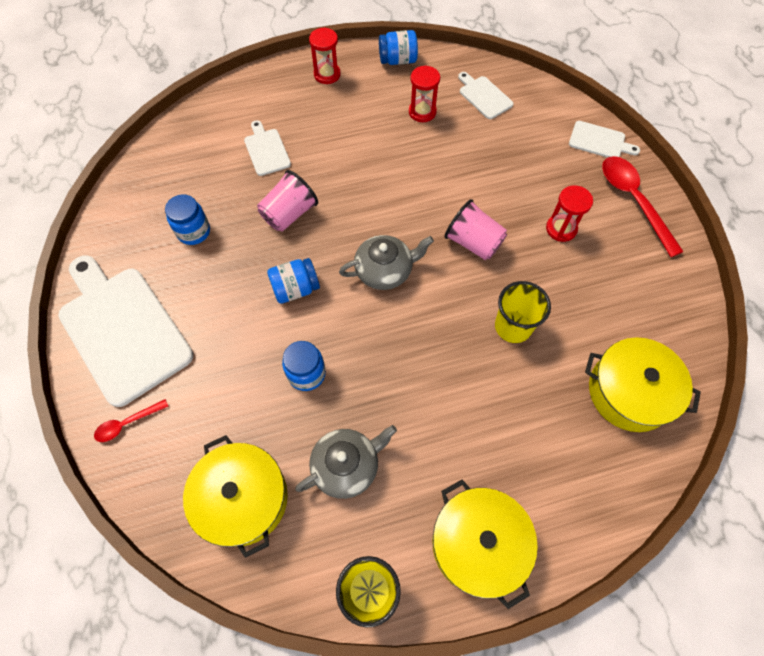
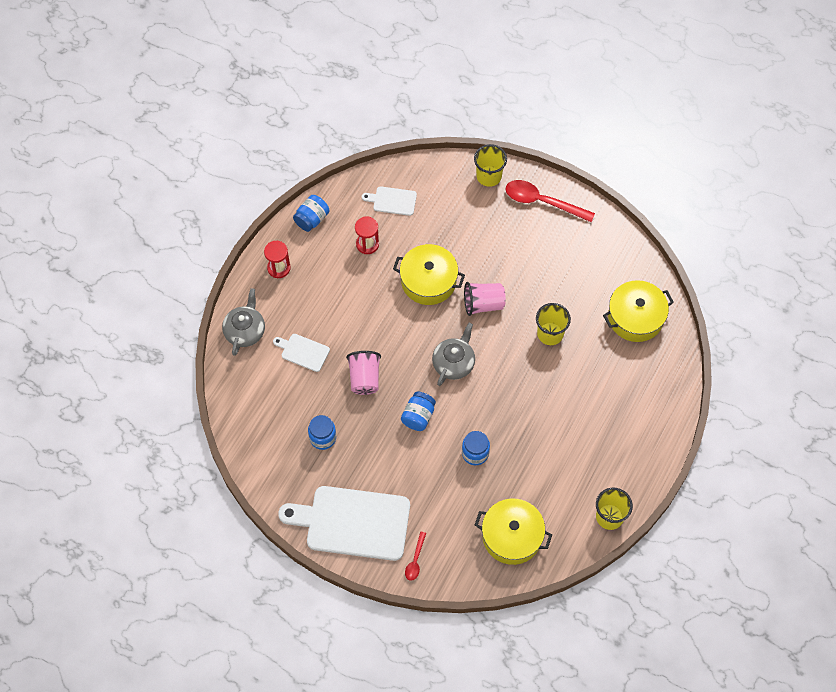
camera: 45 degrees left, 0 degrees up
(346, 466) = (542, 476): grey teapot -> grey teapot (245, 331)
(478, 544) = (635, 453): yellow pot -> yellow pot (428, 281)
(561, 229) = (521, 254): red hourglass -> none
(599, 141) = (489, 176): white cutting board -> yellow cup

